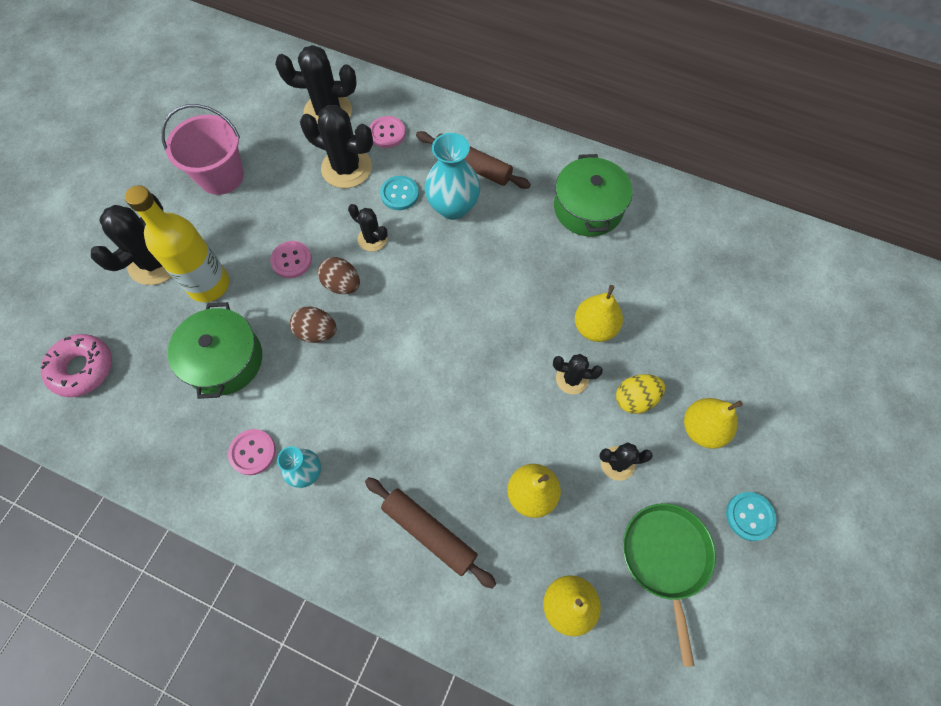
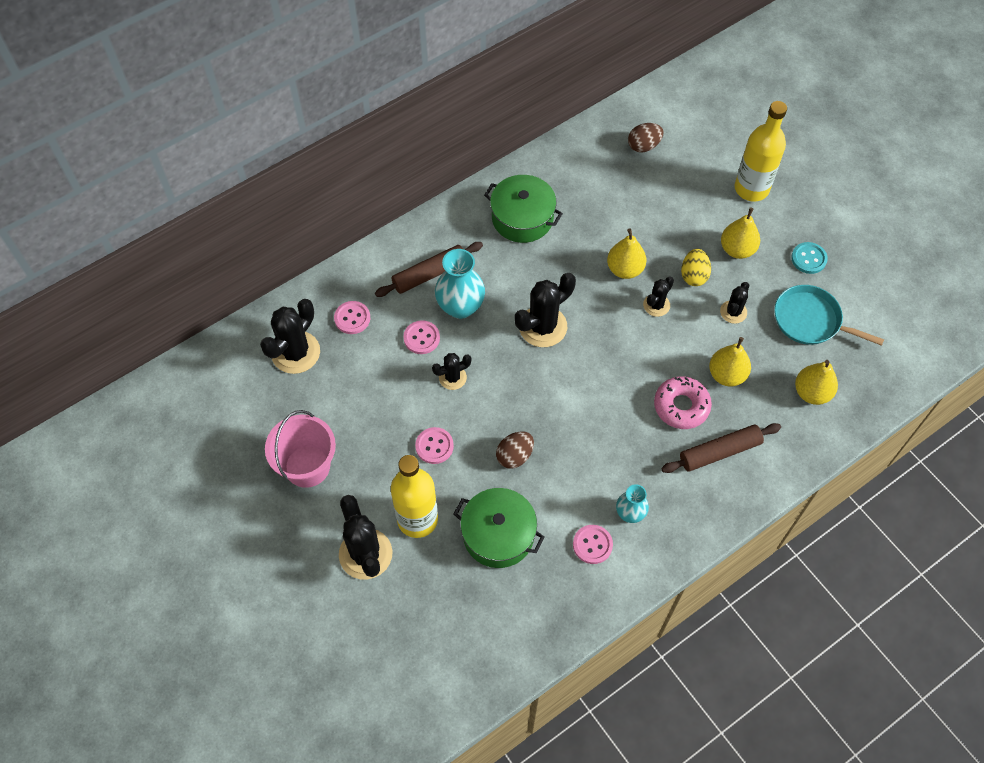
camera: 60 degrees left, 5 degrees down
(82, 368) = (439, 650): pink donut -> pink donut (681, 406)
(342, 284) = (482, 419): brown egg -> brown egg (643, 146)
(346, 168) = (367, 365): black cactus -> black cactus (543, 326)
(399, 194) = (421, 338): turquoise button -> pink button
(666, 558) = (810, 320): green pan -> turquoise pan
(795, 406) = (751, 188): none -> yellow bottle

